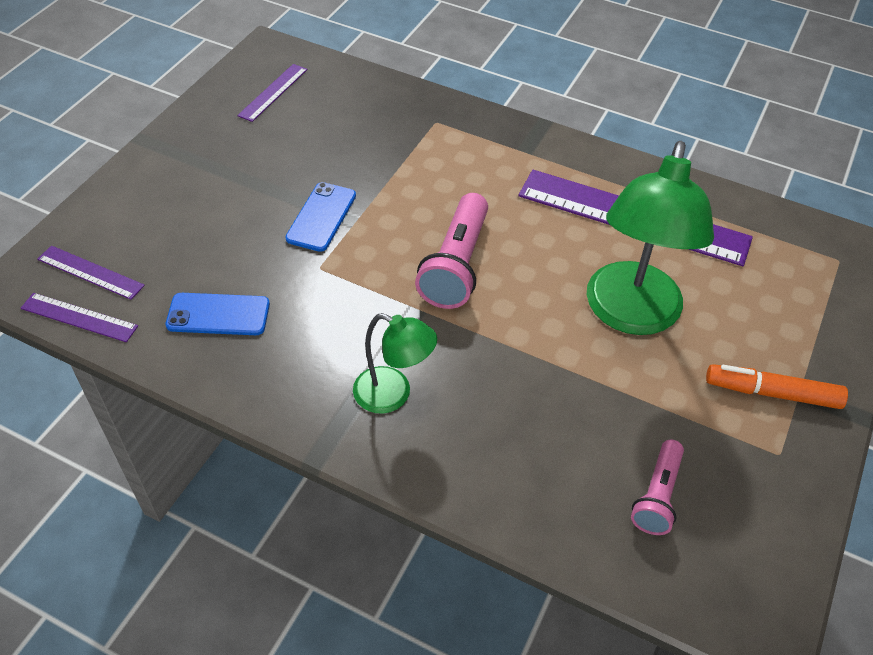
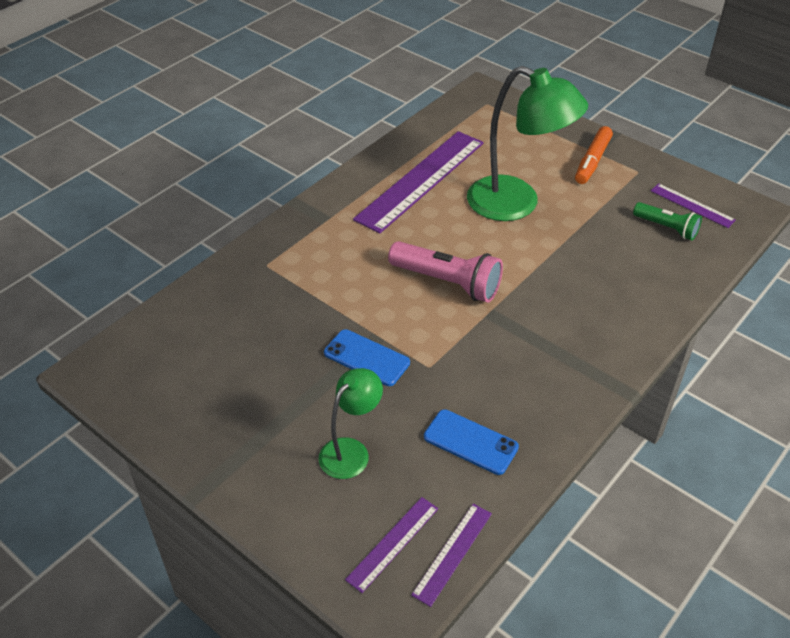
camera: 75 degrees left, 5 degrees down
(218, 315) = (470, 442): blue phone -> blue phone turned 75 degrees counterclockwise
(273, 92) = (168, 374): purple ruler -> purple ruler (692, 205)
(393, 395) = (573, 339): green lamp -> green lamp (351, 451)
(657, 496) = (667, 228): pink flashlight -> green flashlight

